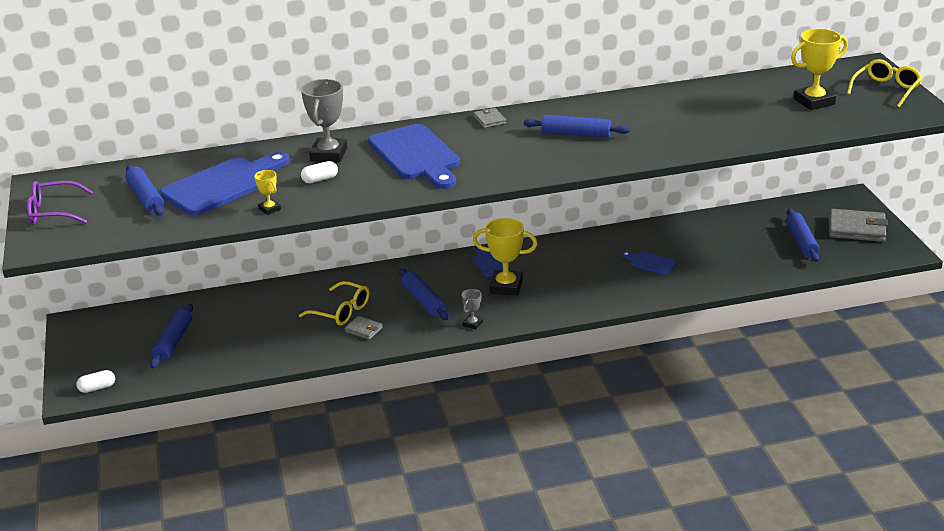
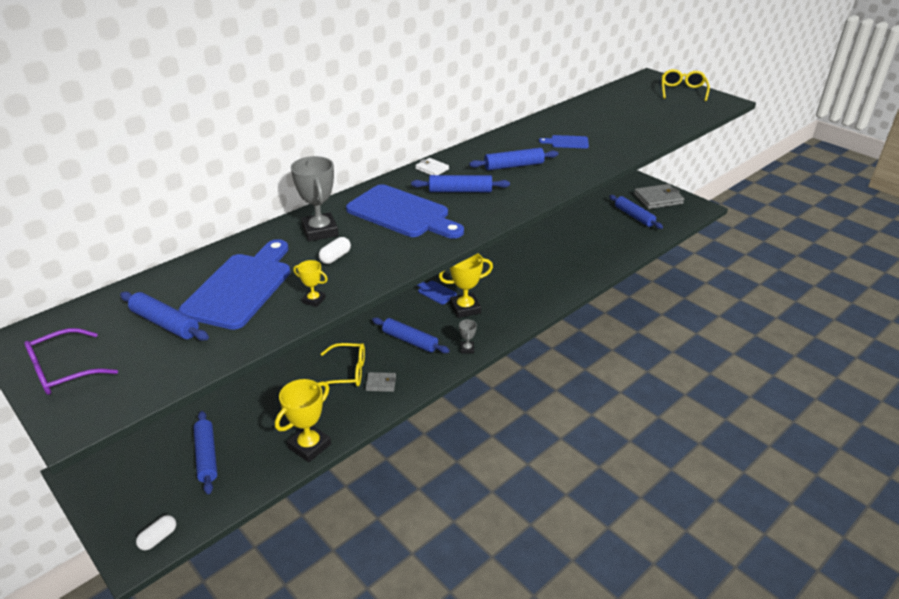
camera: 30 degrees left, 5 degrees up
(489, 120) = (432, 169): grey wallet -> white wallet
(494, 147) = (460, 191): none -> blue rolling pin
(650, 263) = (552, 259): blue cutting board -> blue cutting board (567, 142)
(814, 101) = (649, 107): yellow trophy -> yellow trophy (309, 446)

